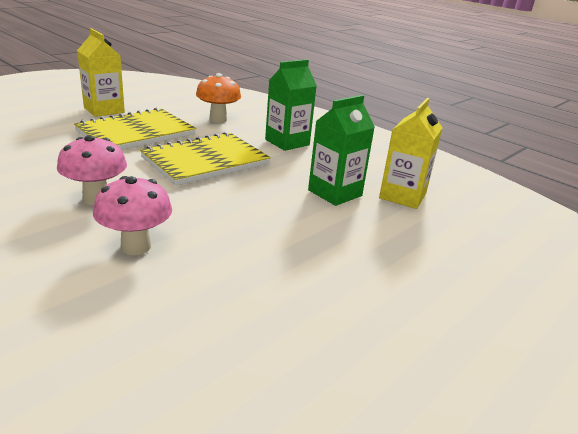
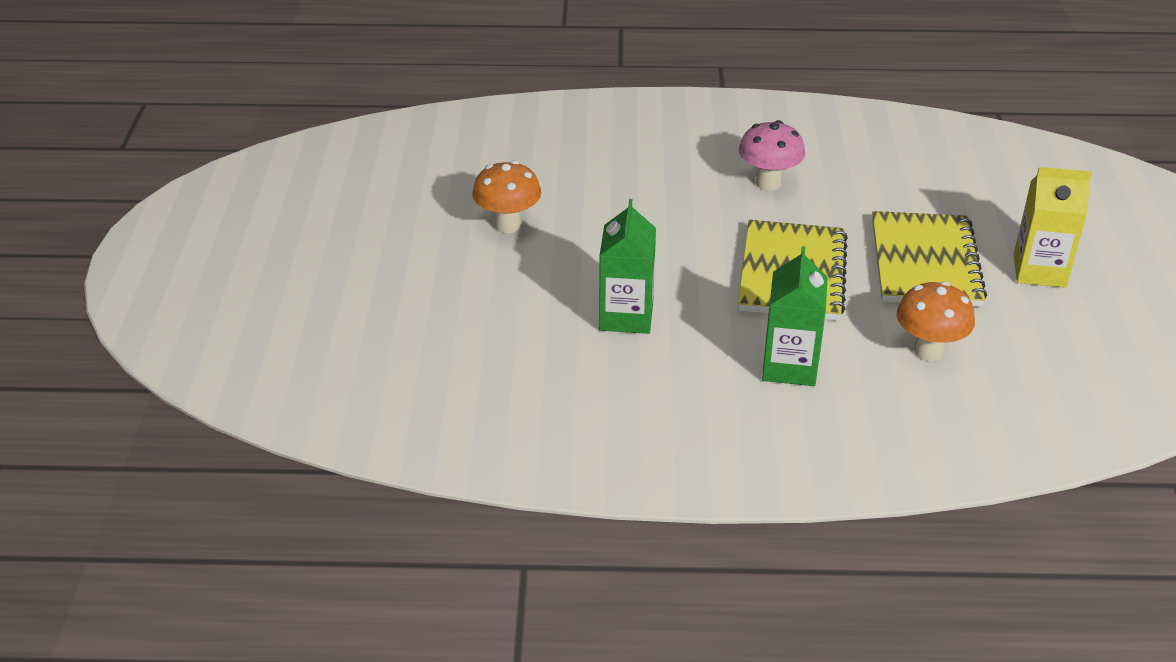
camera: 140 degrees right, 10 degrees up
(136, 246) = (667, 173): pink mushroom -> none
(335, 289) = (508, 225): none -> orange mushroom
(402, 196) = (564, 359): yellow carton -> none

